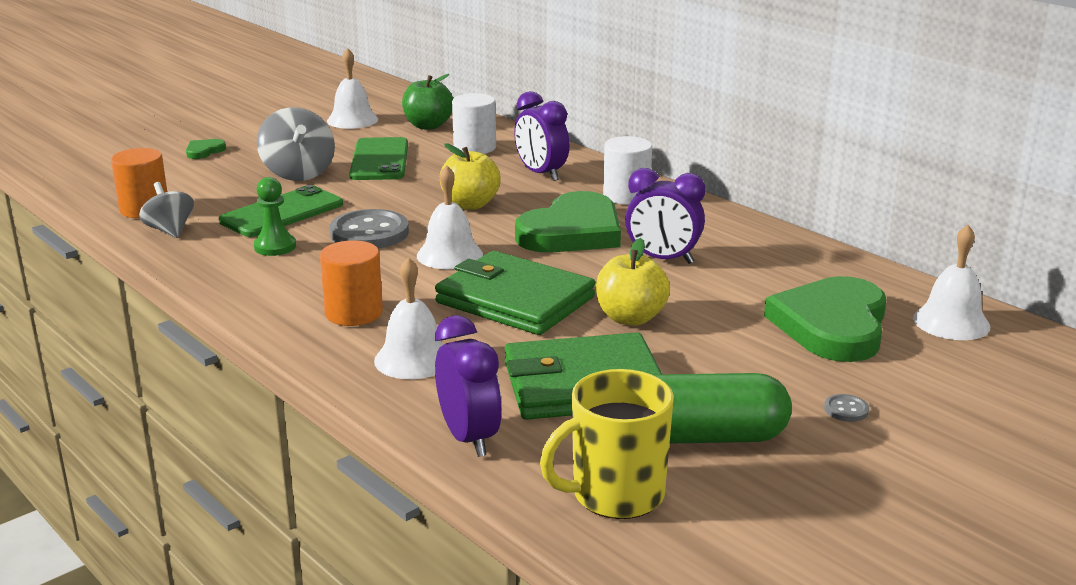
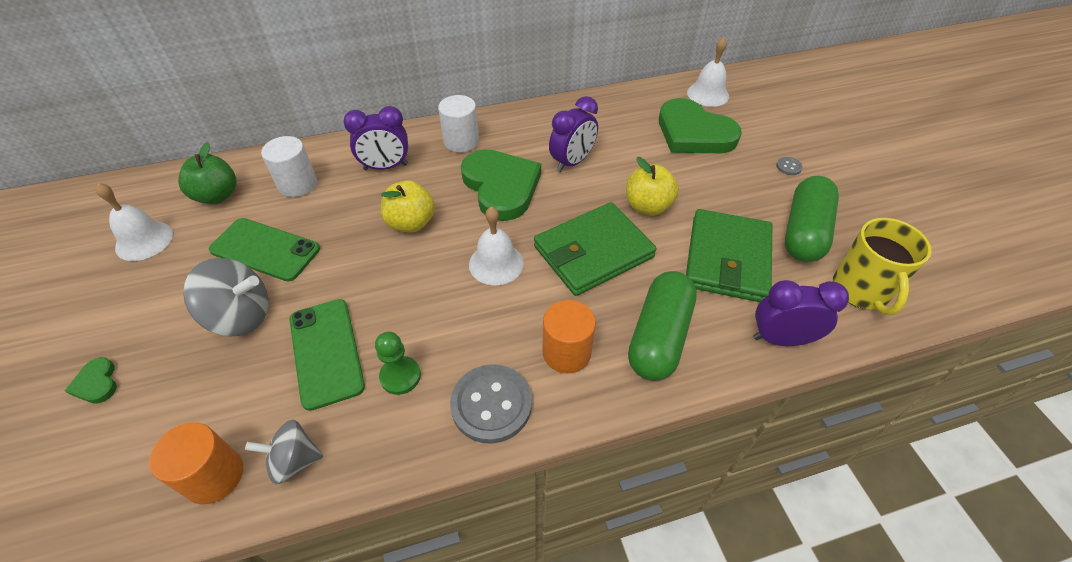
camera: 65 degrees left, 25 degrees up
(369, 233) = (419, 300): grey button -> grey button (491, 404)
(413, 359) = (659, 336): white bell -> green capsule

